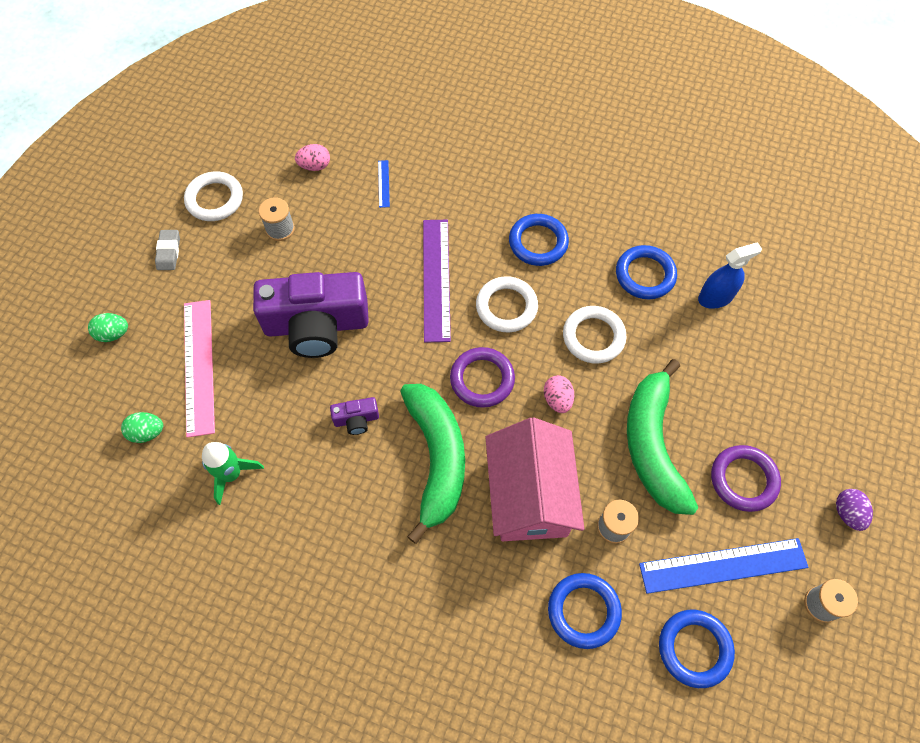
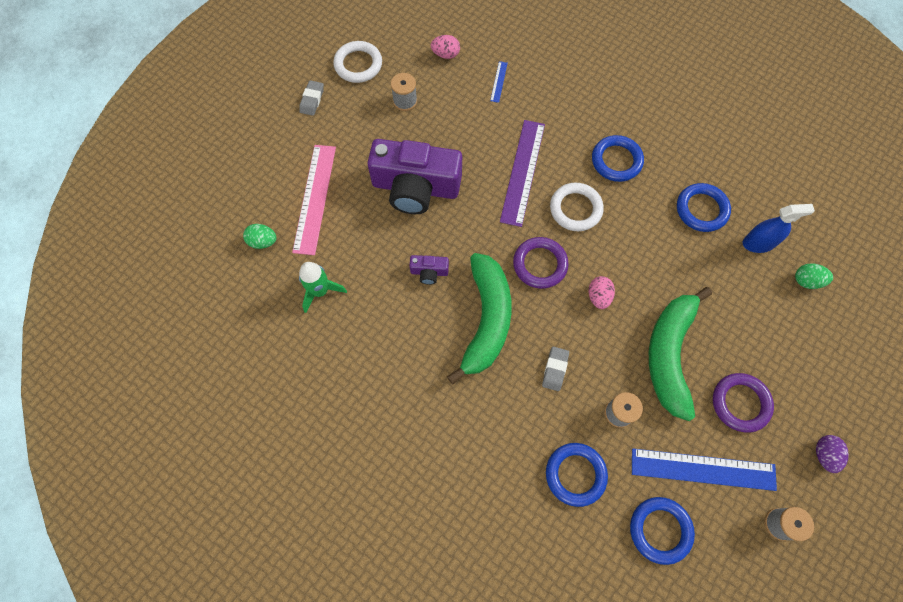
camera: 15 degrees right, 5 degrees up
(113, 334) = (254, 156): green egg -> green egg (806, 281)
(529, 495) = (555, 369): pink house -> grey eraser
(593, 337) = (643, 251): white ring -> none

